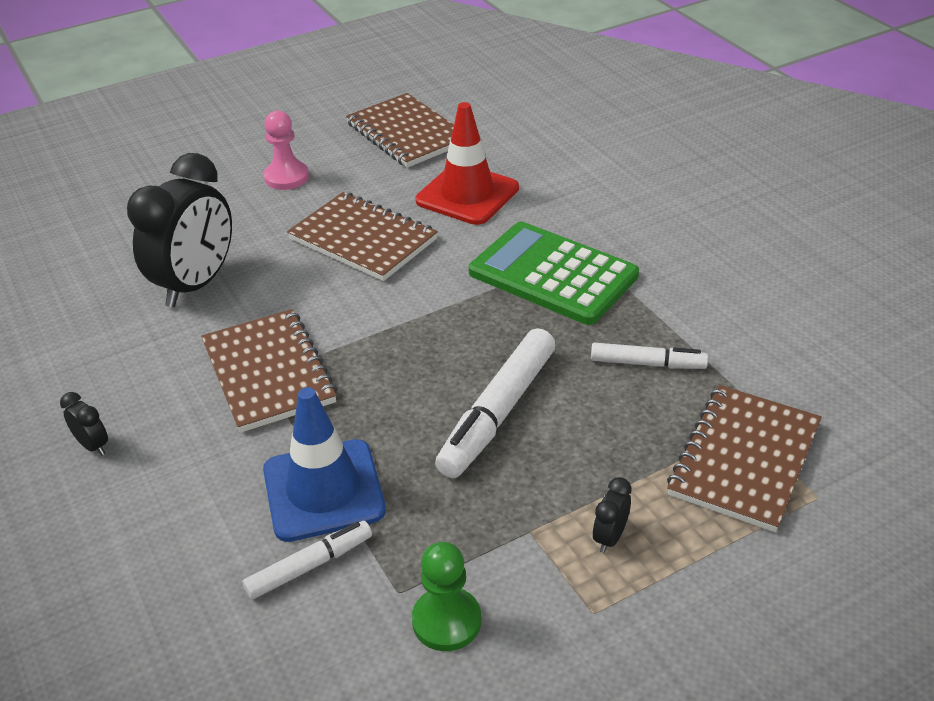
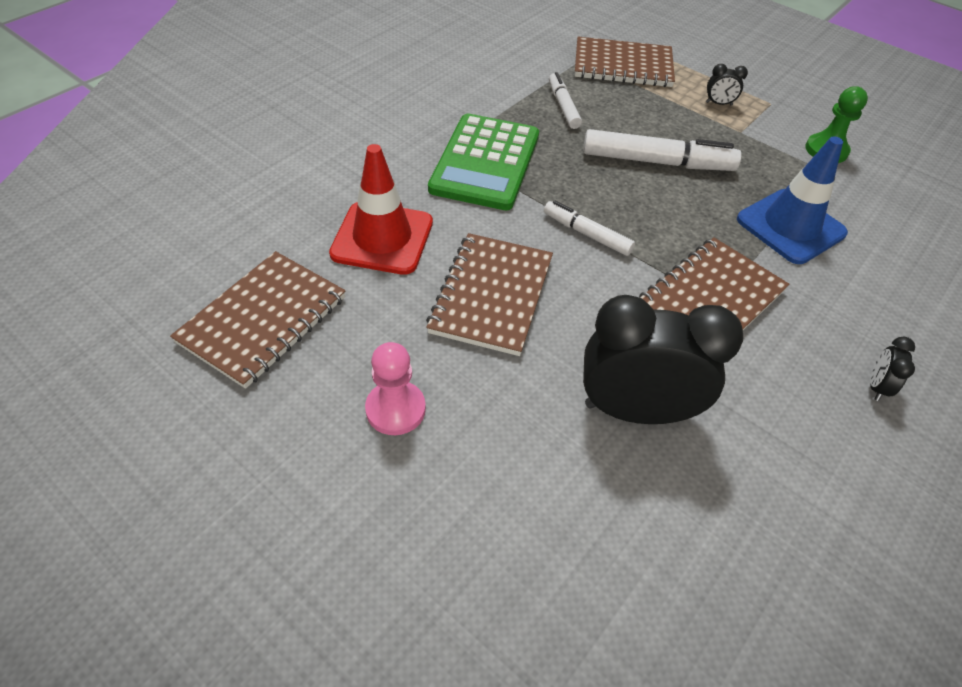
camera: 115 degrees left, 10 degrees up
(310, 566) = (848, 214): white marker -> white marker (586, 234)

